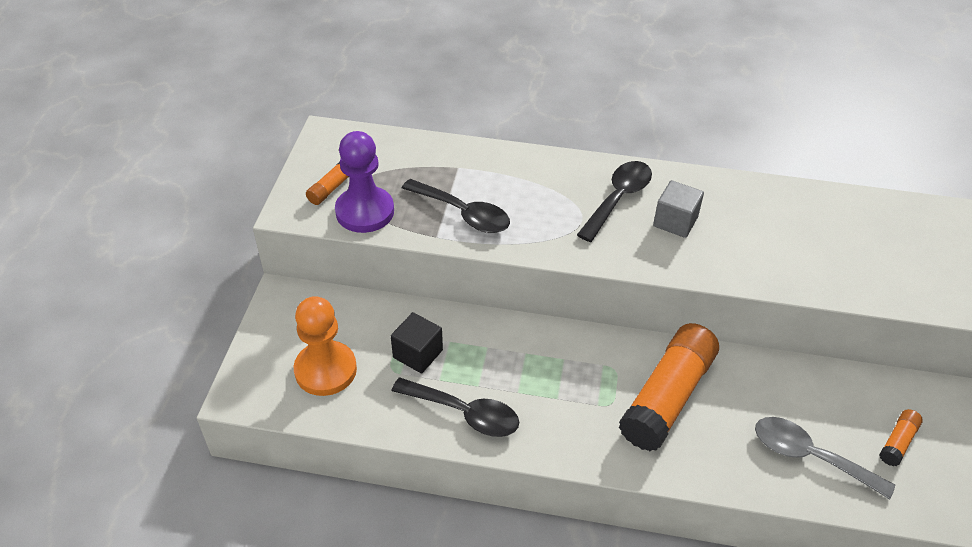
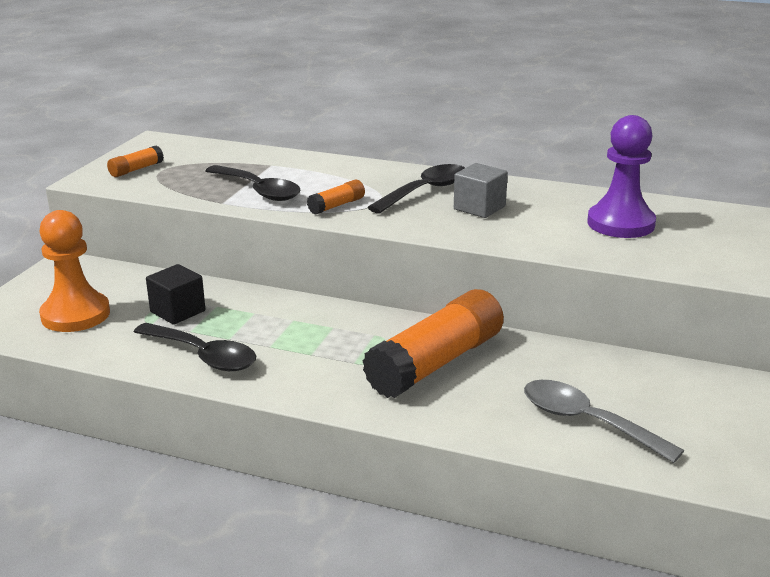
camera: 10 degrees right, 20 degrees down
(365, 211) = (160, 184): purple pawn -> purple pawn (620, 224)
(898, 442) = (701, 420): orange glue stick -> orange glue stick (337, 205)

